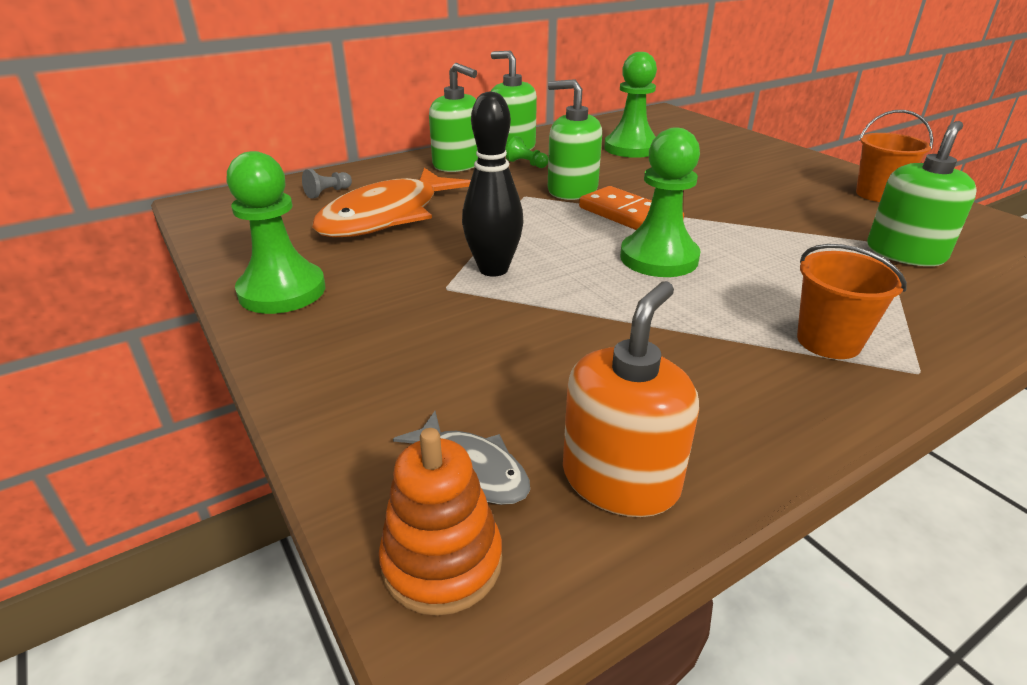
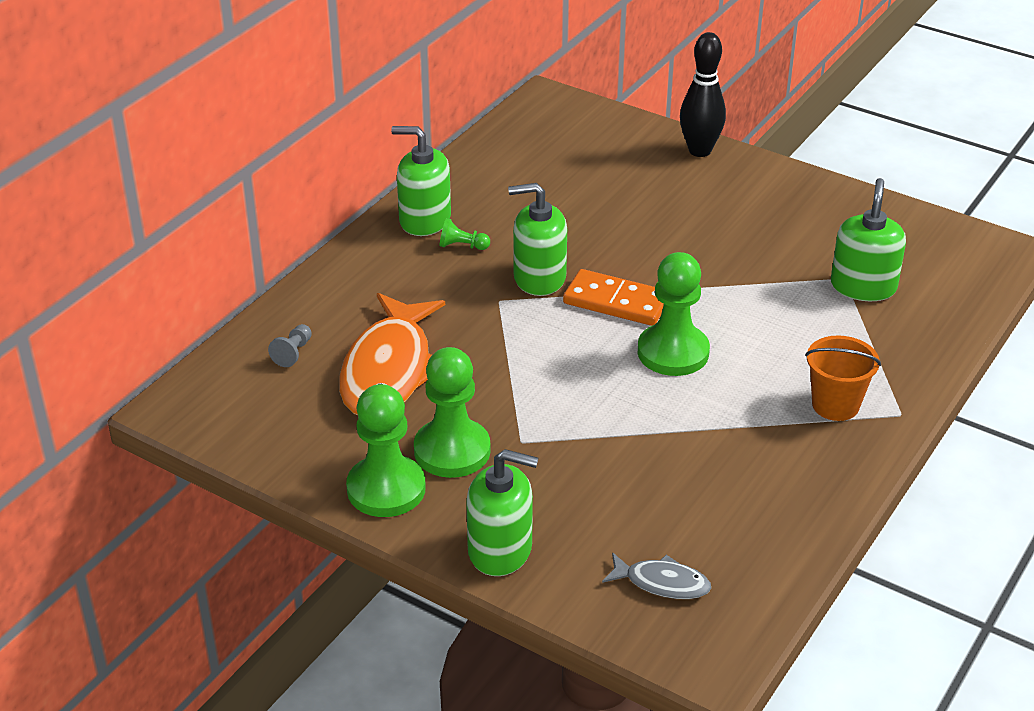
camera: 25 degrees left, 5 degrees up
(442, 562) = (687, 640): orange stacking toy -> none
(458, 164) = (389, 266): green soap dispenser -> green soap dispenser (500, 550)
(493, 269) = (544, 408): black bowling pin -> black bowling pin (699, 151)
(620, 479) = (754, 558): orange soap dispenser -> none
(631, 148) = (554, 187): green pawn -> green pawn (452, 451)
(877, 194) = (820, 206): orange bucket -> none

